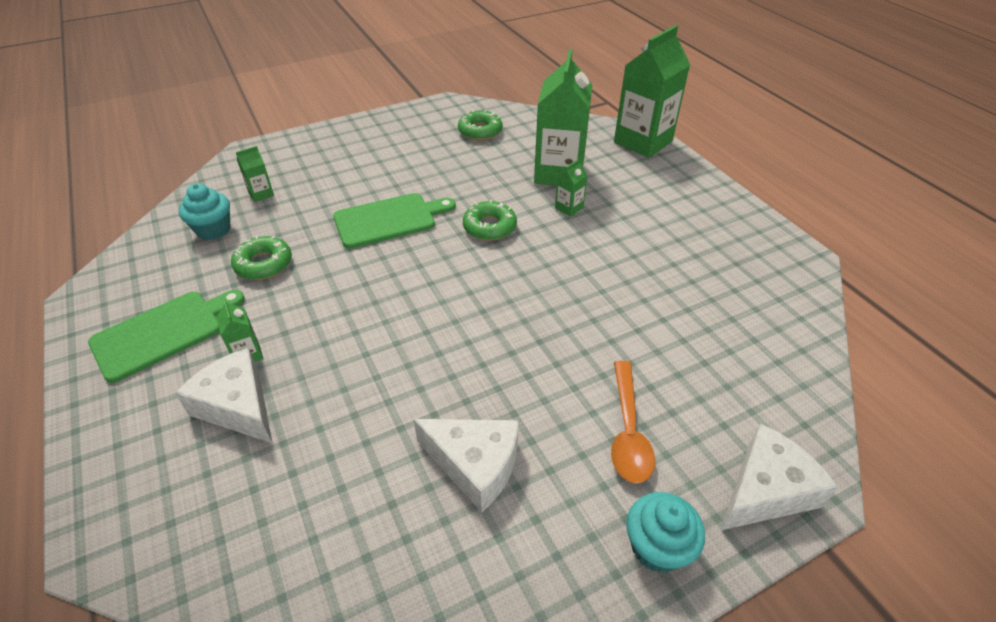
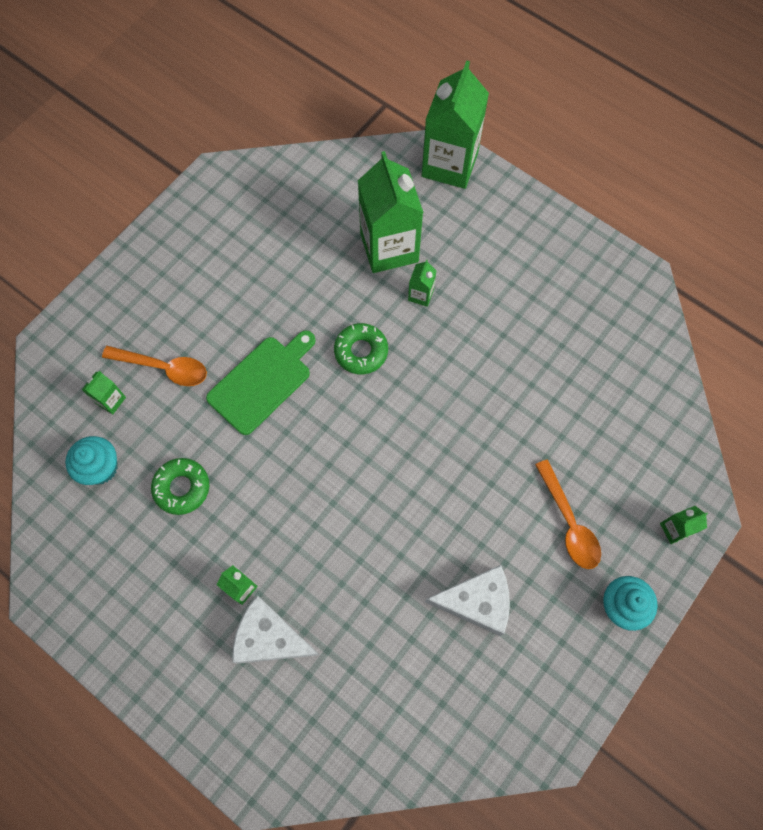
camera: 25 degrees left, 25 degrees up
(163, 333) = (151, 601): green cutting board -> none
(318, 188) = (163, 368): none -> orange spoon
(480, 131) = (277, 211): green donut -> none
(765, 490) = (675, 529): white cheese -> green carton

